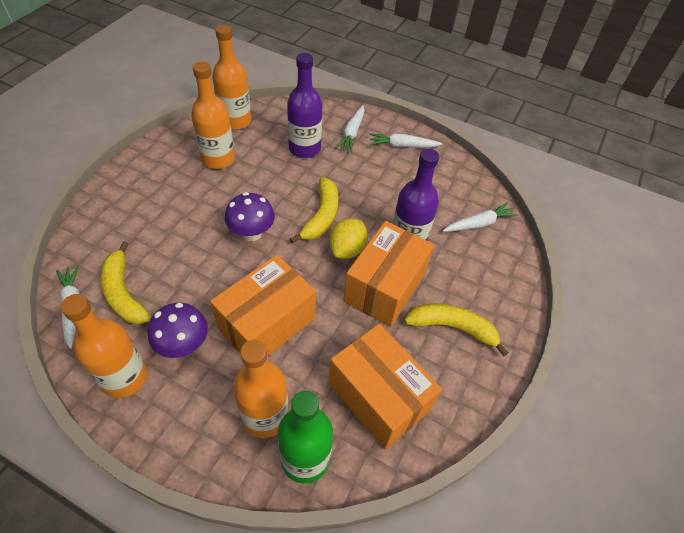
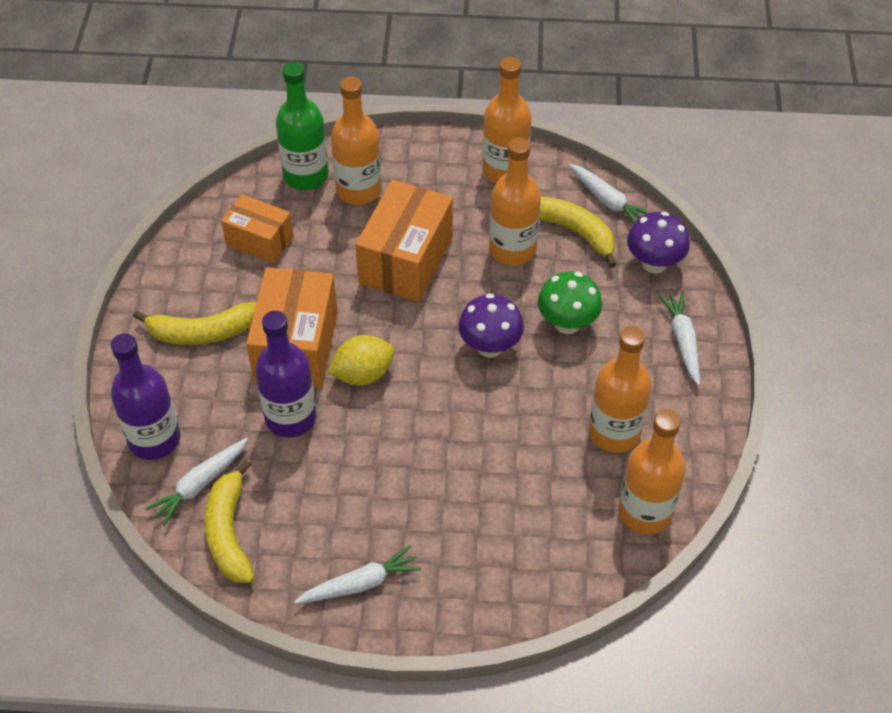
camera: 160 degrees right, 0 degrees up
(180, 297) = (512, 249): none -> orange bottle
(184, 345) = (473, 212): purple mushroom -> purple mushroom (654, 263)
(190, 227) = (567, 323): none -> green mushroom
(304, 148) = (507, 507): purple bottle -> purple bottle (154, 439)
(321, 216) = (419, 405): yellow banana -> yellow banana (229, 532)
(347, 249) = (363, 374): yellow lemon -> yellow lemon turned 60 degrees clockwise
(352, 133) = (453, 574): white carrot -> white carrot (682, 341)
(378, 397) = (259, 241): orange box -> orange box, size x0.62

